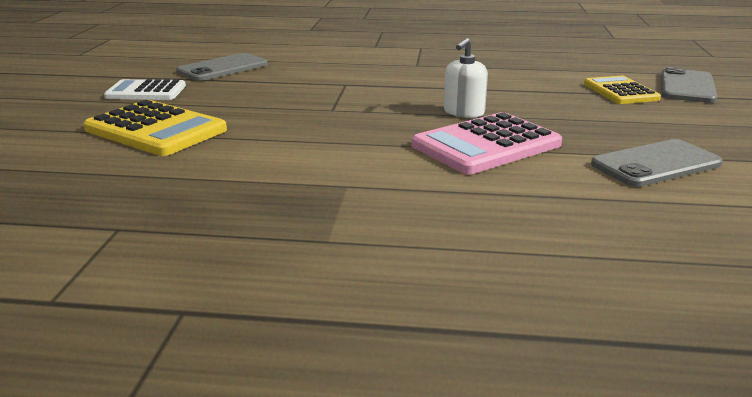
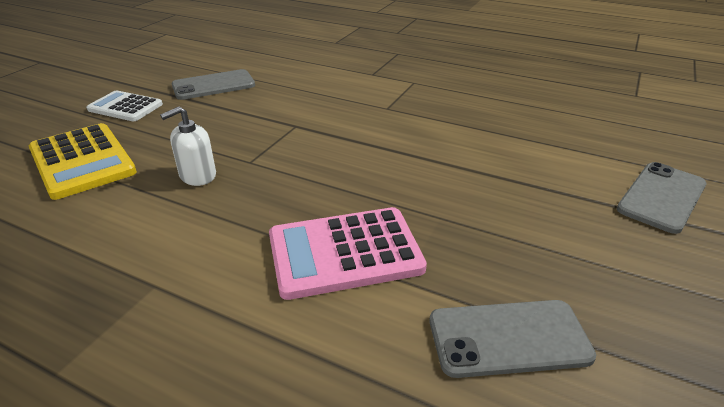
camera: 20 degrees right, 10 degrees up
(463, 112) = (369, 192): white soap dispenser -> white soap dispenser (197, 175)
(620, 91) = (571, 190): yellow calculator -> none

